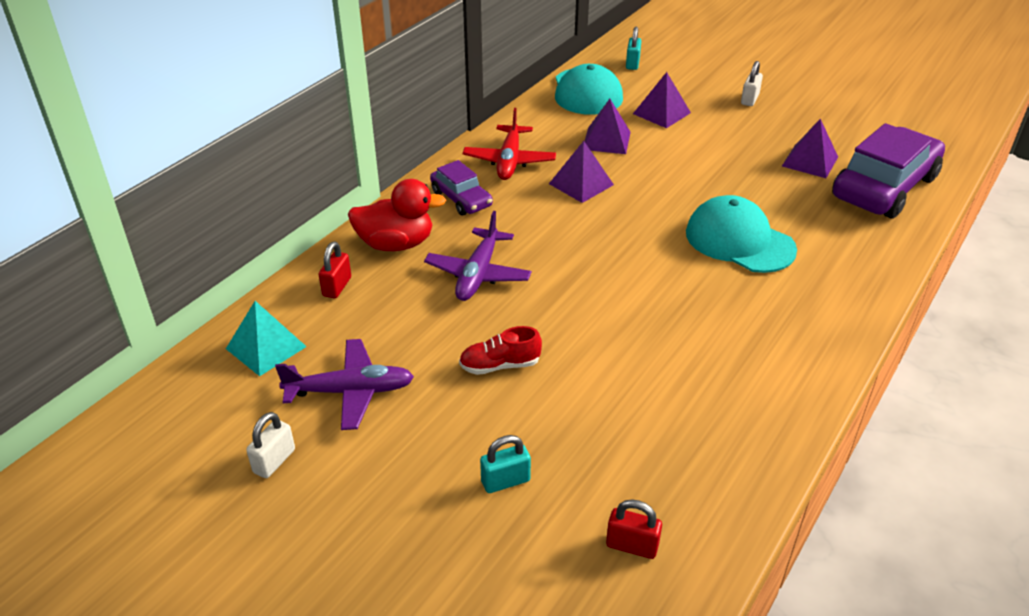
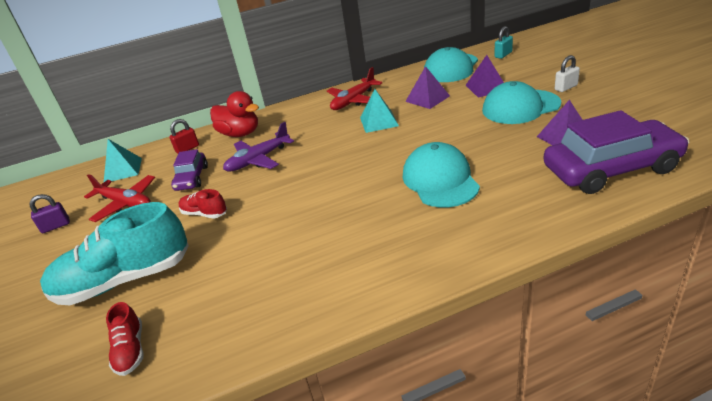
camera: 40 degrees right, 5 degrees down
(274, 461) = (56, 226): white padlock -> purple padlock
(351, 391) = (126, 203): purple plane -> red plane
(461, 199) = (302, 117): purple car -> purple car (192, 178)
(505, 481) = (125, 280): turquoise padlock -> turquoise shoe
(581, 184) = (379, 121): purple pyramid -> turquoise pyramid
(632, 546) = (131, 350): red padlock -> red shoe
(728, 133) = (520, 107): none -> turquoise cap

